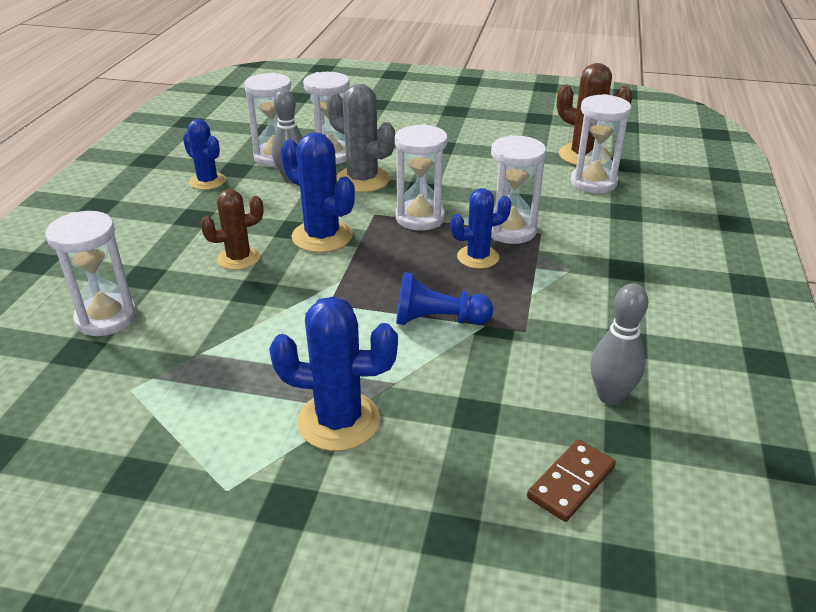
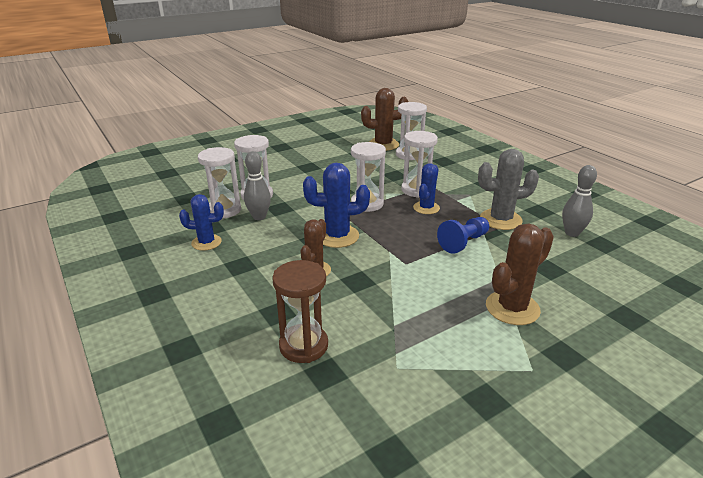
camera: 45 degrees left, 5 degrees down
(106, 318) = (303, 346): white hourglass -> brown hourglass
(338, 421) = (512, 308): blue cactus -> brown cactus
(362, 180) = (301, 200): grey cactus -> grey cactus (500, 220)
(571, 483) = (619, 270): brown domino -> none

